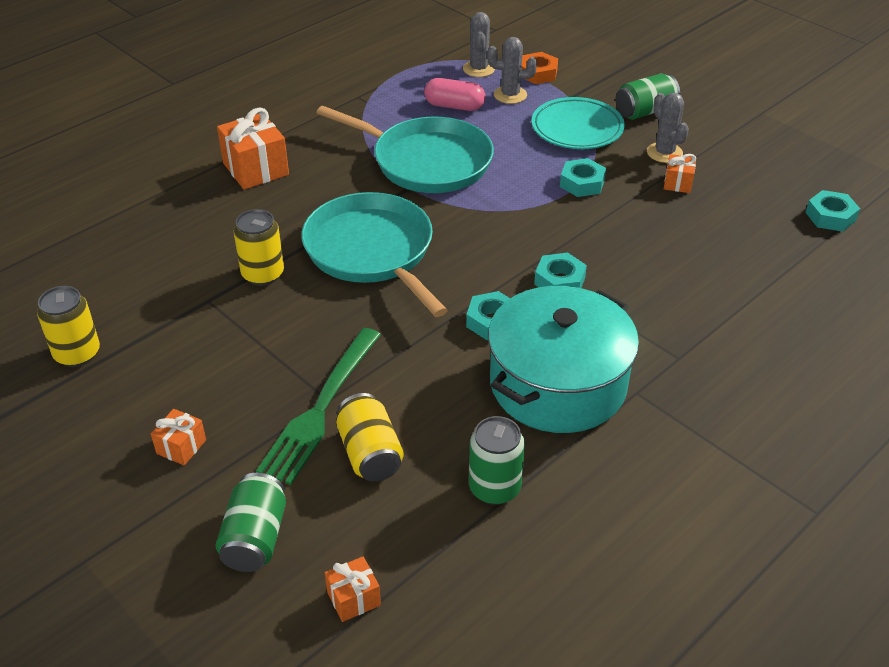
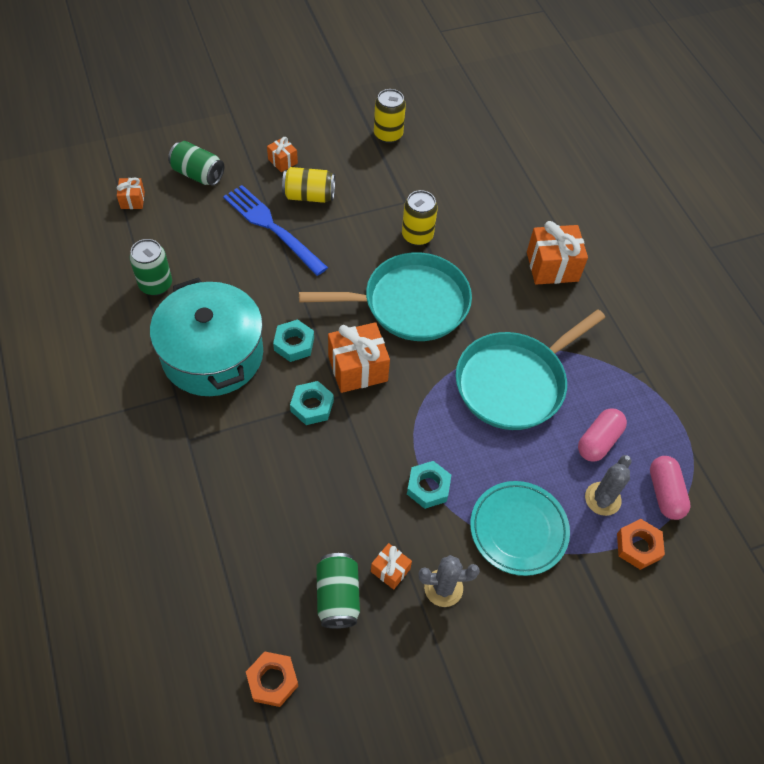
camera: 110 degrees right, 15 degrees up
(321, 409) = (271, 227): green fork -> blue fork
(370, 453) = (221, 238): yellow can -> yellow can (309, 196)
(478, 69) = (664, 493): grey cactus -> pink capsule
(487, 263) = (358, 368): none -> orange gift
(645, 111) = (524, 613): green can -> green can (338, 596)
(830, 216) = (272, 680): turquoise nut -> orange nut

